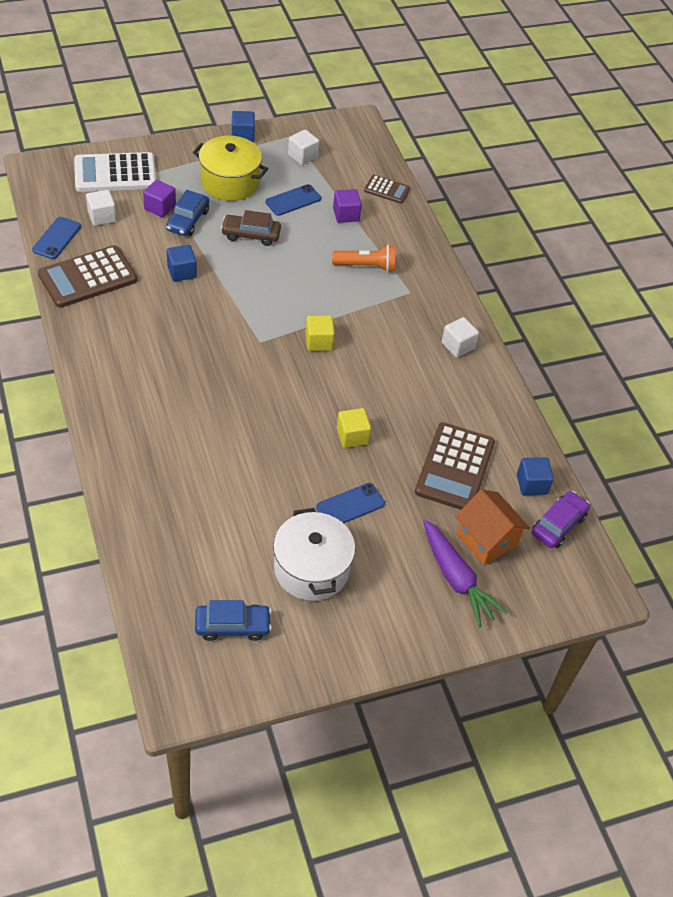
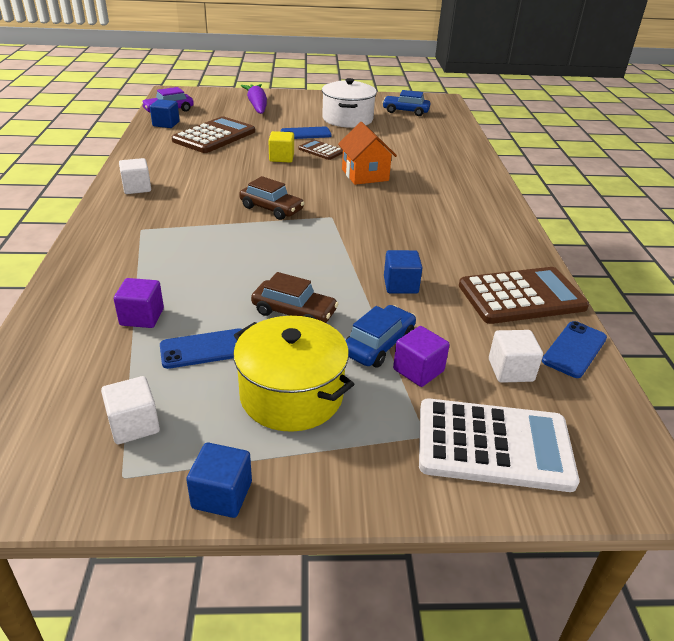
camera: 160 degrees left, 15 degrees down
(319, 341) = (271, 209): yellow cube -> brown car
(366, 266) = (168, 258): orange flashlight -> none
(387, 190) = (46, 342): brown calculator -> brown calculator (321, 150)
(486, 539) = (223, 113): orange house -> orange house (365, 175)

